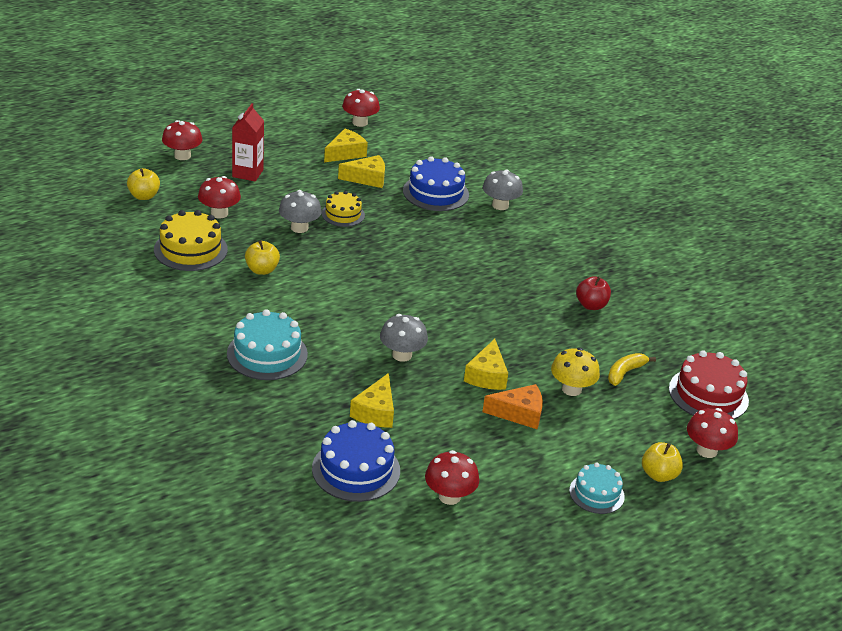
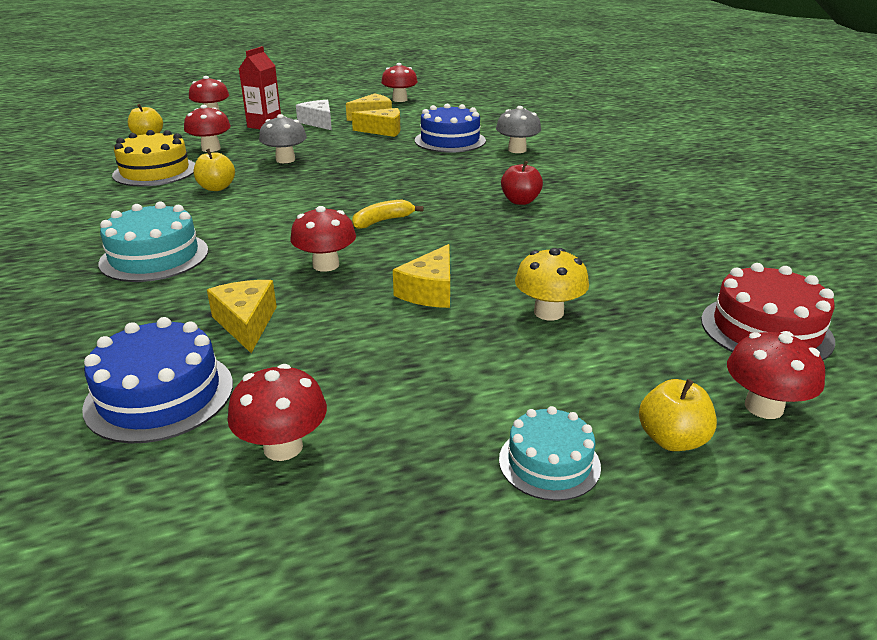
camera: 15 degrees right, 5 degrees down
(298, 166) = (319, 122): none -> white cheese
(343, 214) = (340, 152): yellow cake -> none
(375, 412) = (246, 323): yellow cheese -> yellow cheese turned 135 degrees clockwise
(402, 355) = (326, 265): grey mushroom -> red mushroom
(519, 413) = (457, 337): orange cheese -> none
(591, 305) = (601, 229): red apple -> red apple (520, 201)
(625, 373) = (635, 298): yellow banana -> yellow banana (383, 221)

